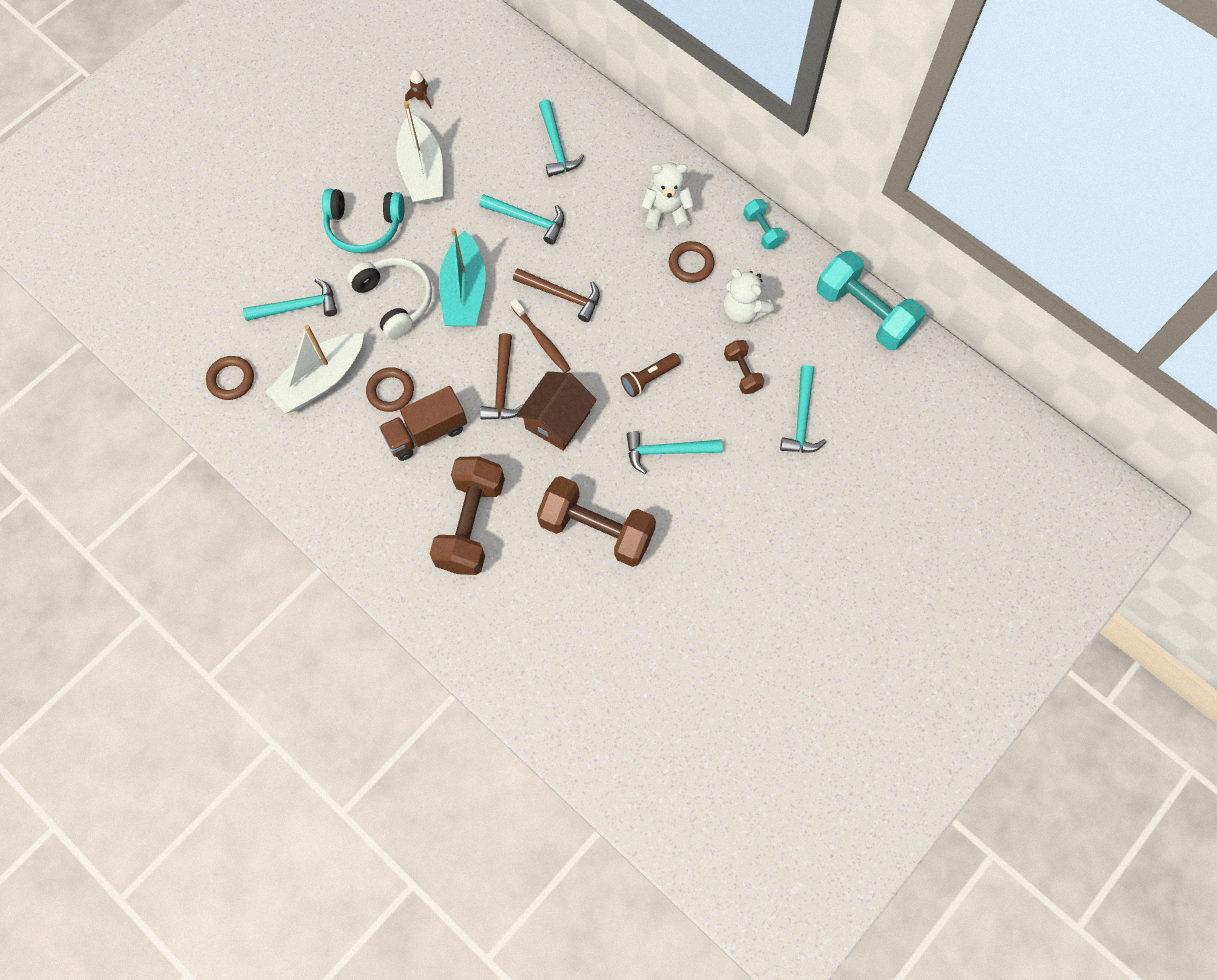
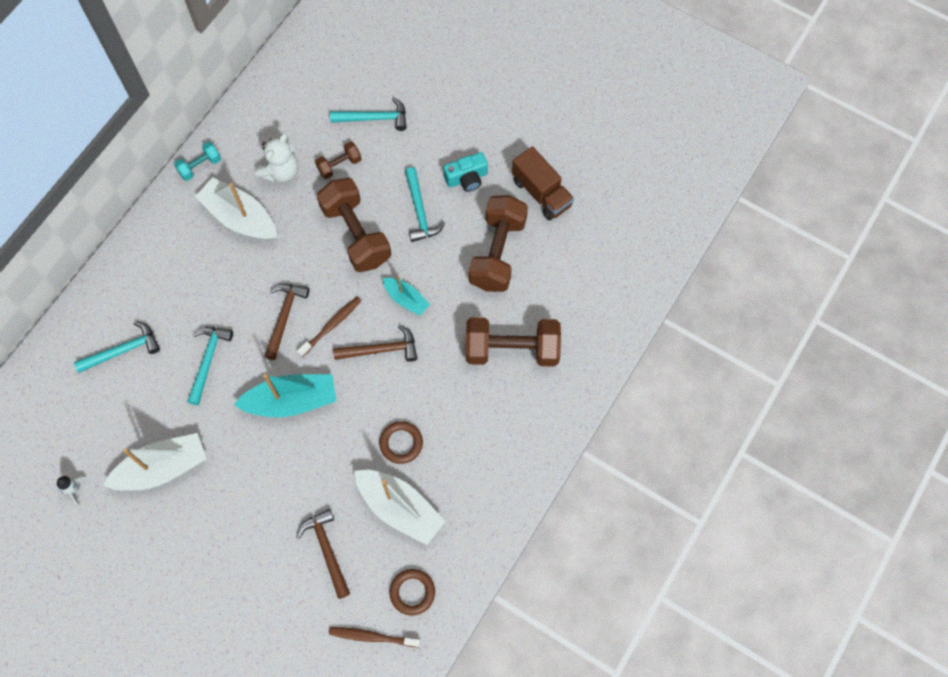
camera: 100 degrees left, 0 degrees up
(199, 337) = (372, 637): none -> brown toothbrush
(298, 307) = (327, 550): turquoise hammer -> brown hammer
(364, 226) = (230, 509): turquoise headphones -> none
(395, 300) = (308, 461): white headphones -> none
(421, 98) = (74, 489): brown rocket -> white rocket
(426, 432) = (435, 404): brown truck -> brown truck (541, 193)
(557, 420) = (406, 299): brown house -> turquoise boat
(649, 379) = (356, 234): brown flashlight -> brown dumbbell
(666, 212) = (188, 245): white teddy bear -> none
(691, 264) = (240, 217): brown ring -> white boat
(703, 511) = (467, 178): none -> turquoise camera
(864, 312) = (271, 83): turquoise dumbbell -> none

